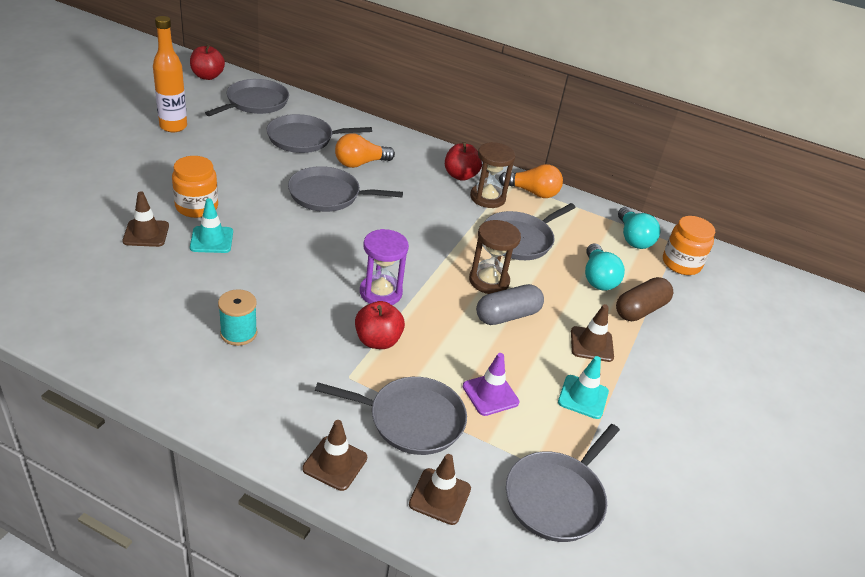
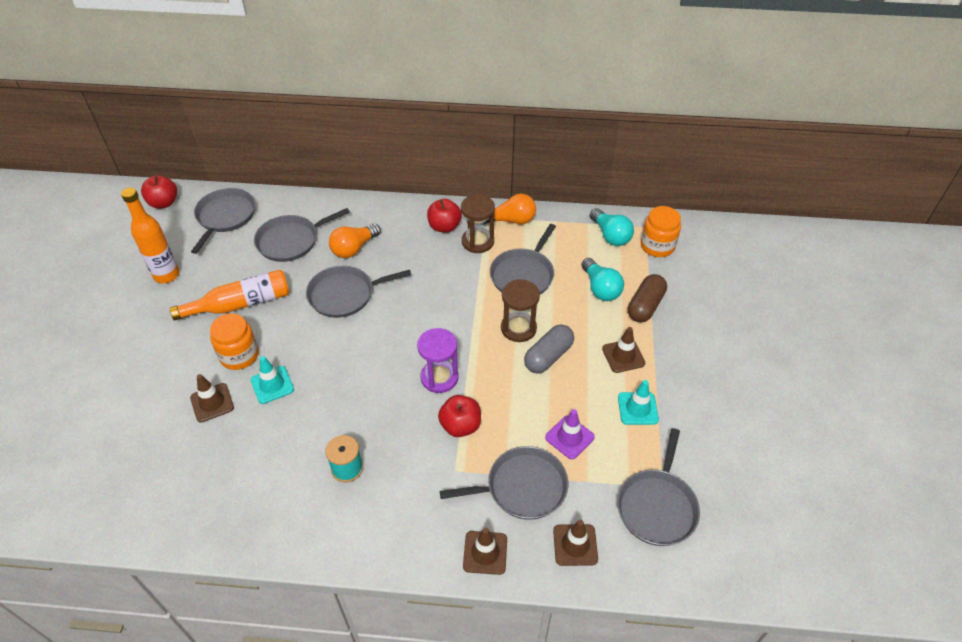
camera: 15 degrees left, 10 degrees up
(225, 169) = (241, 304): none -> orange bottle

